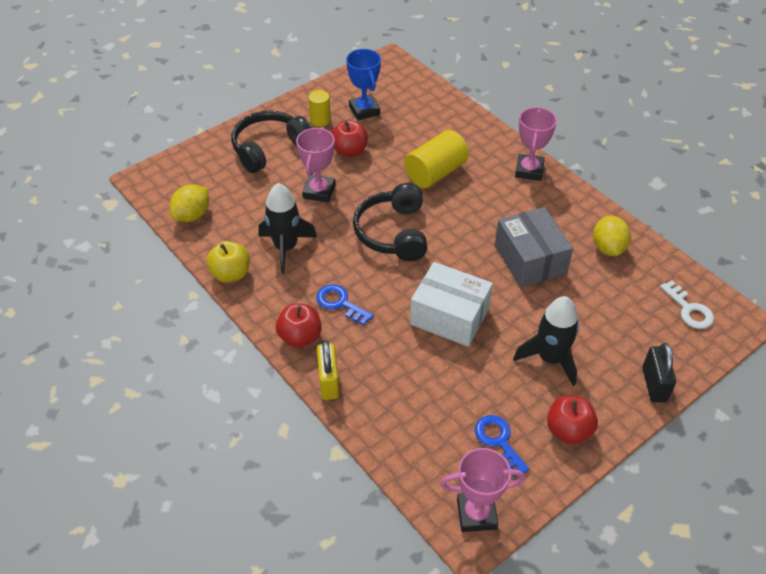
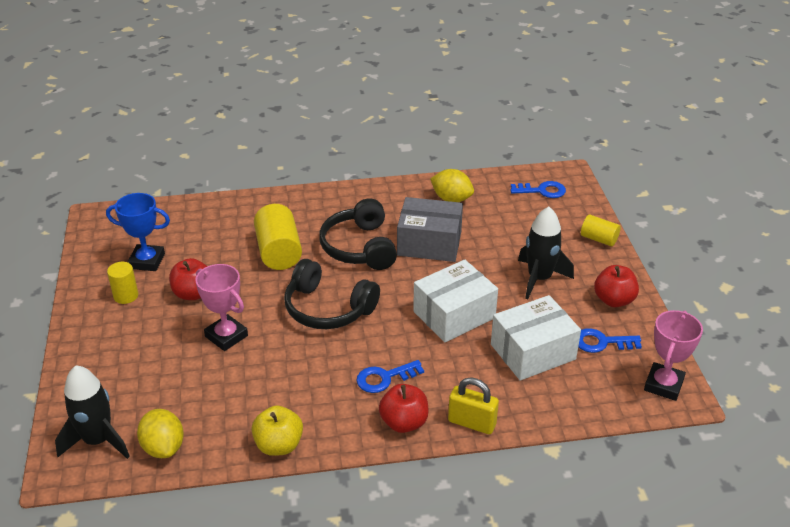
camera: 60 degrees left, 10 degrees down
(269, 148) = (126, 348): black headphones -> black headphones (359, 247)
(286, 248) = (280, 389): black rocket -> black rocket (98, 440)
(445, 392) = (533, 352): none -> white box
(529, 170) = (330, 199): pink trophy -> none
(654, 385) = (598, 239): black padlock -> yellow cylinder
(689, 310) = (542, 191): white key -> blue key

